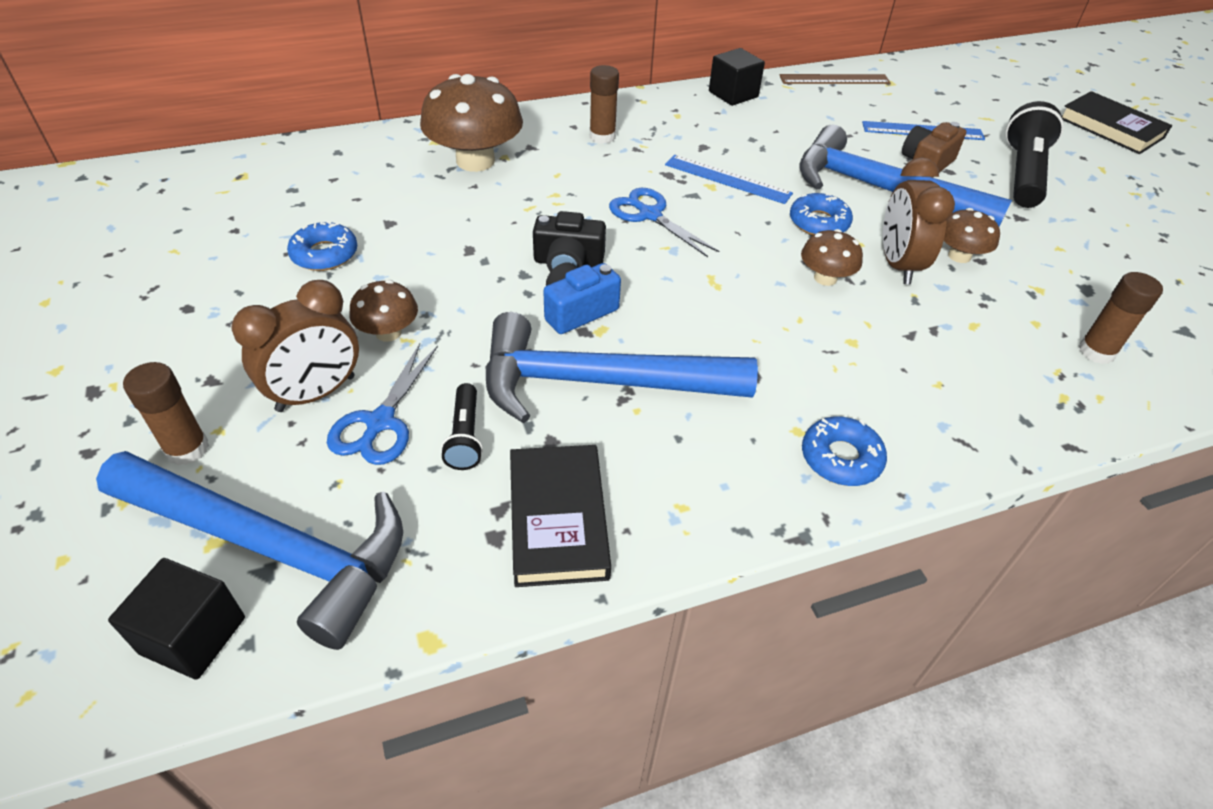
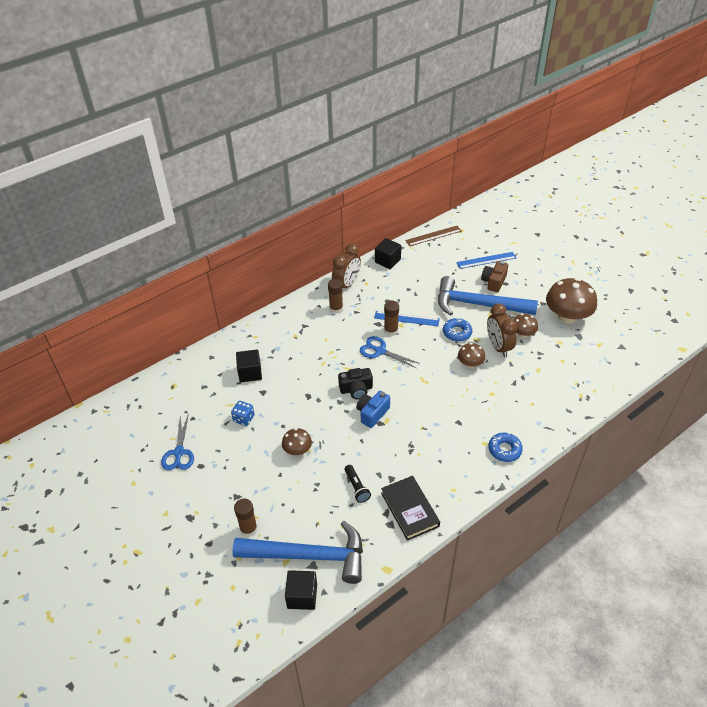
camera: 15 degrees left, 0 degrees up
(316, 394) = (285, 488): brown clock -> brown clock (347, 284)
(324, 254) = (244, 418): blue donut -> blue dice
(380, 422) = (319, 492): blue scissors -> blue scissors (179, 452)
(387, 190) = (250, 373): none -> black cube
(475, 161) = (282, 342): brown mushroom -> brown mushroom (567, 316)
(599, 383) = (398, 446): blue hammer -> none
(1022, 174) = (538, 275): black flashlight -> none
(1096, 351) = (589, 368): brown glue stick -> brown glue stick (391, 331)
(1111, 128) = (571, 233): black book -> none

